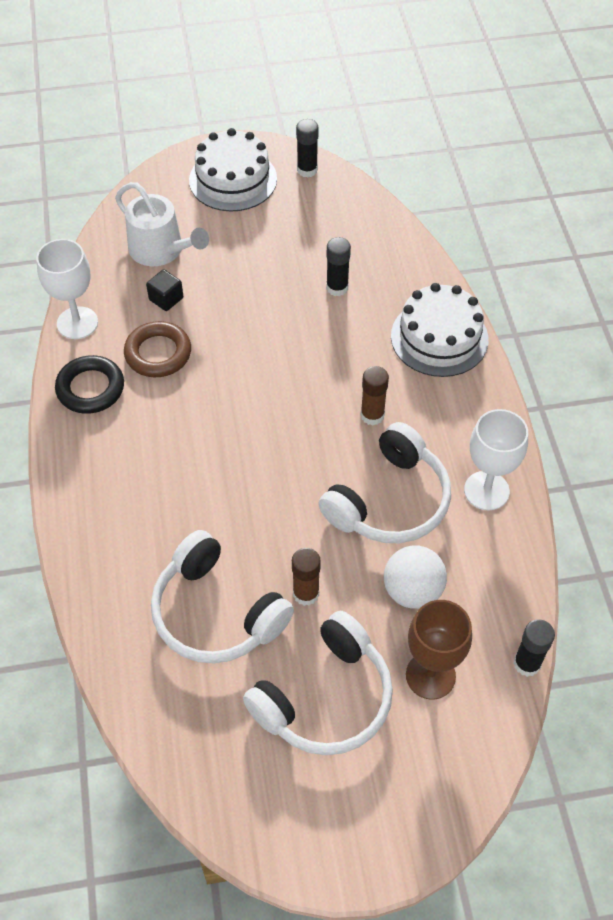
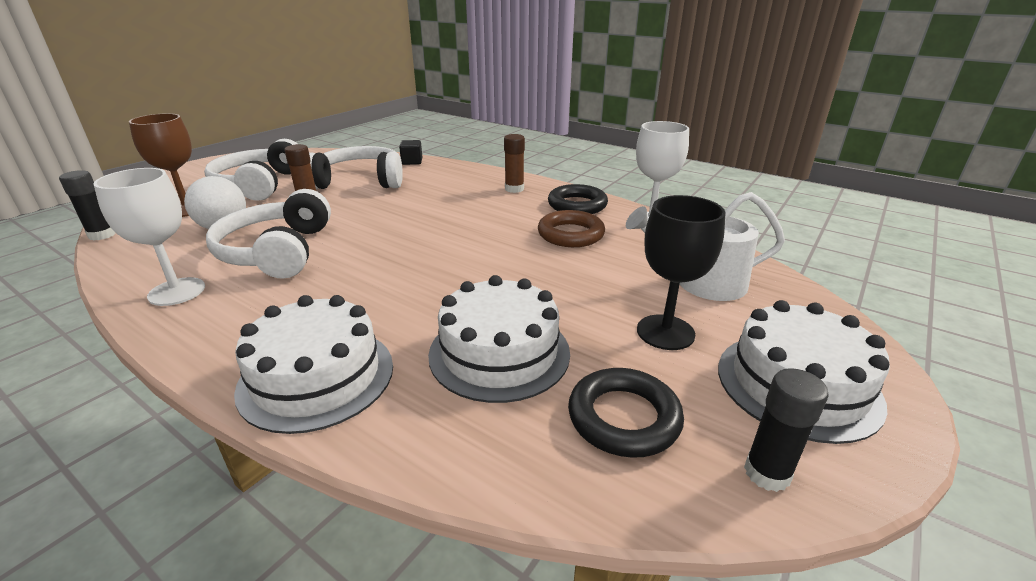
camera: 135 degrees right, 25 degrees down
(166, 299) = (628, 259): black cube -> black cube (412, 162)
(240, 239) = (665, 332): none -> black goblet
(326, 220) = (623, 418): none -> black ring
(337, 288) = (499, 352): black glue stick -> white cake
(372, 415) = (341, 284): brown glue stick -> brown glue stick (514, 189)

